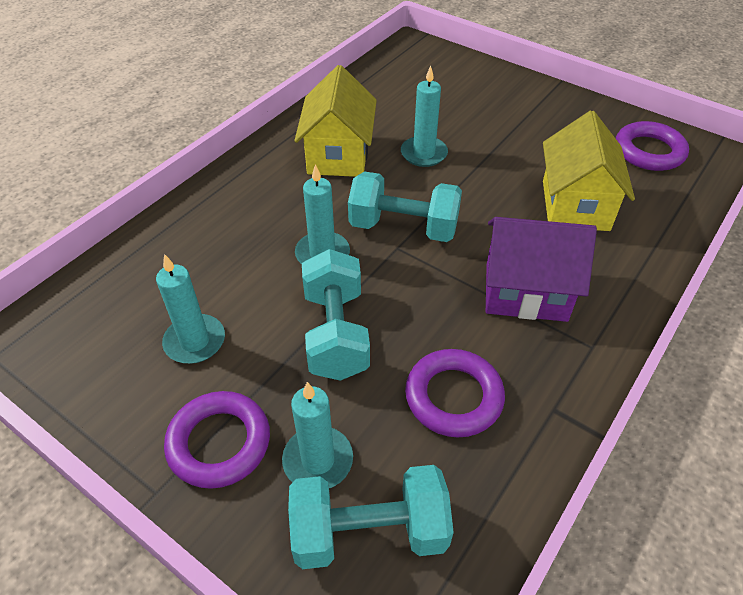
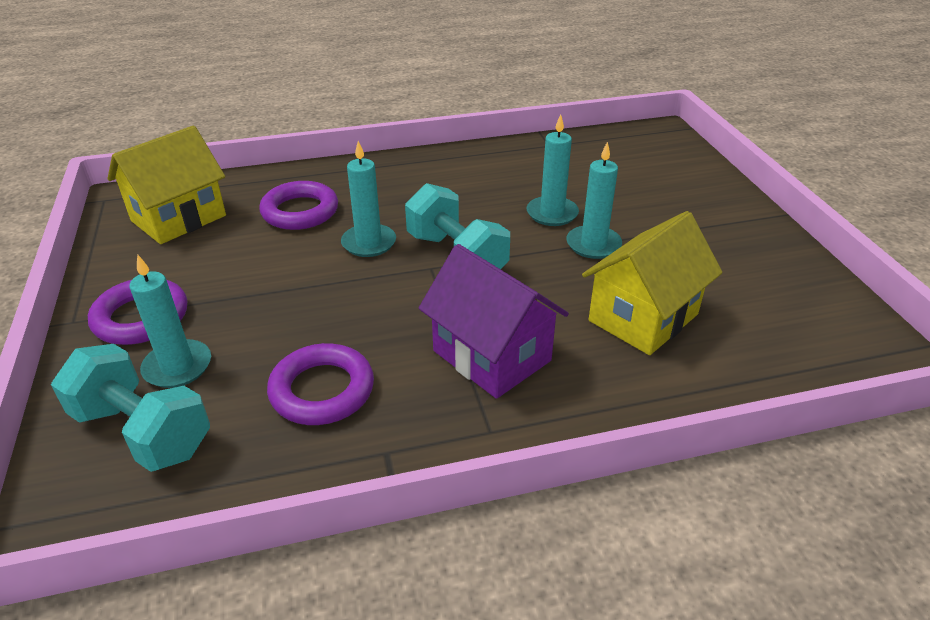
camera: 40 degrees right, 10 degrees down
(195, 341) = (212, 251): turquoise candle -> turquoise candle (593, 245)
(336, 333) = (303, 298): turquoise dumbbell -> none
(338, 155) = (477, 184): yellow house -> yellow house (179, 218)
(649, 151) = (802, 314): purple ring -> purple ring (300, 211)

